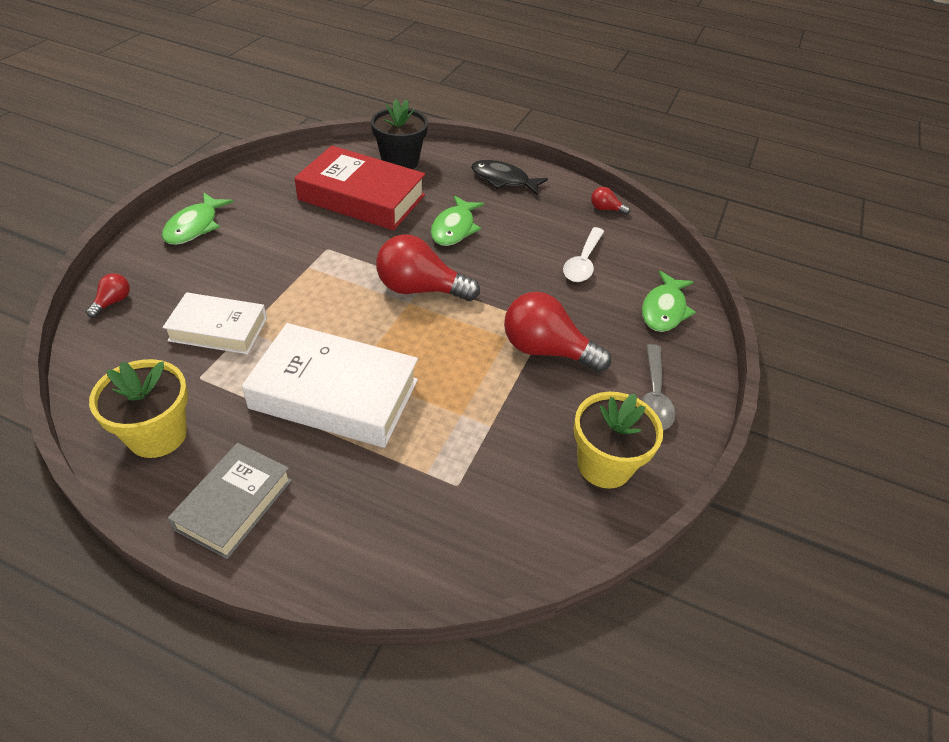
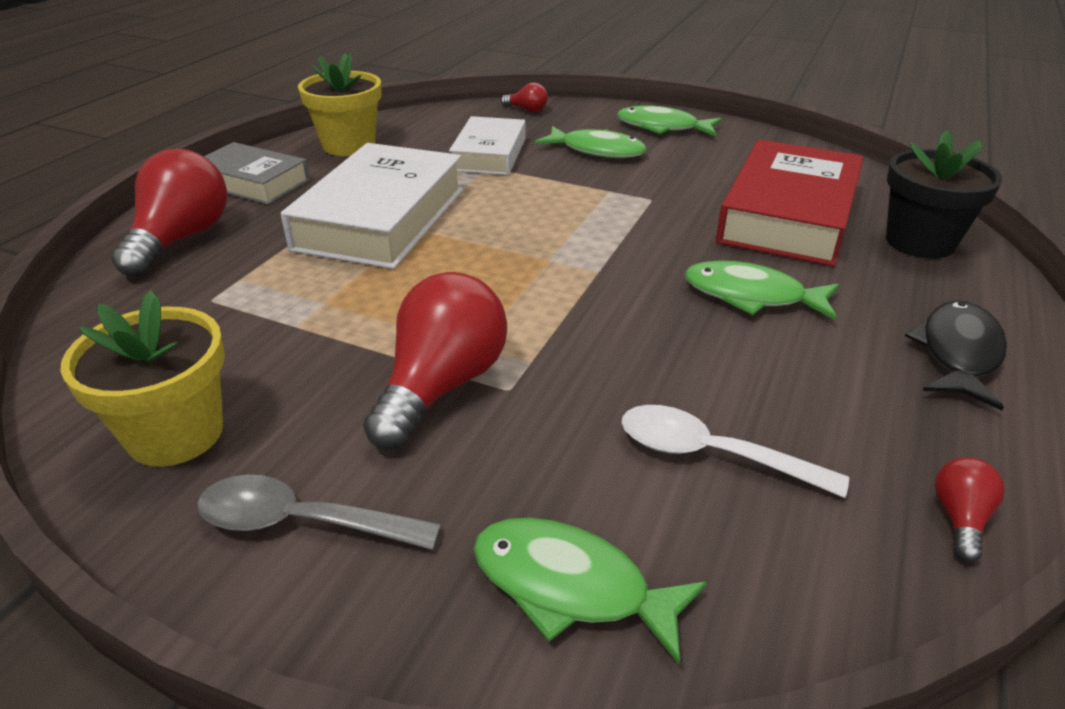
camera: 95 degrees right, 10 degrees down
(231, 266) = (597, 151): none -> green fish
(420, 289) = (580, 267): red light bulb -> red light bulb (181, 239)

